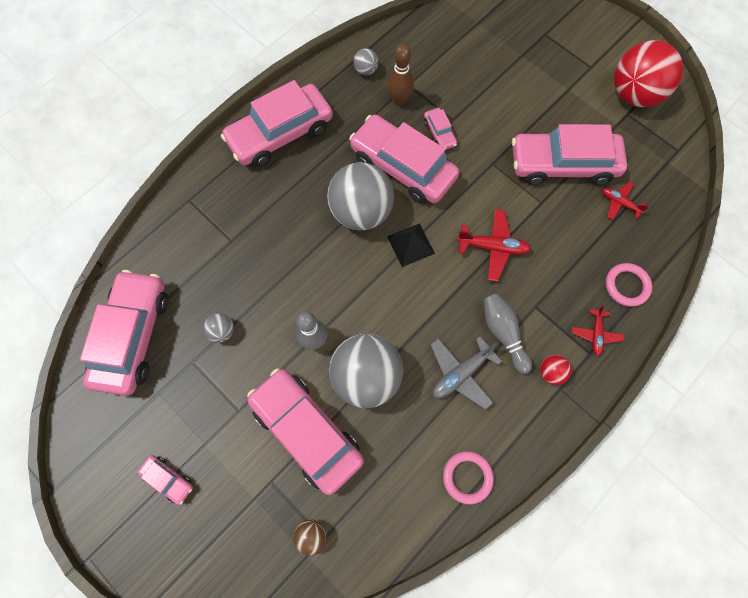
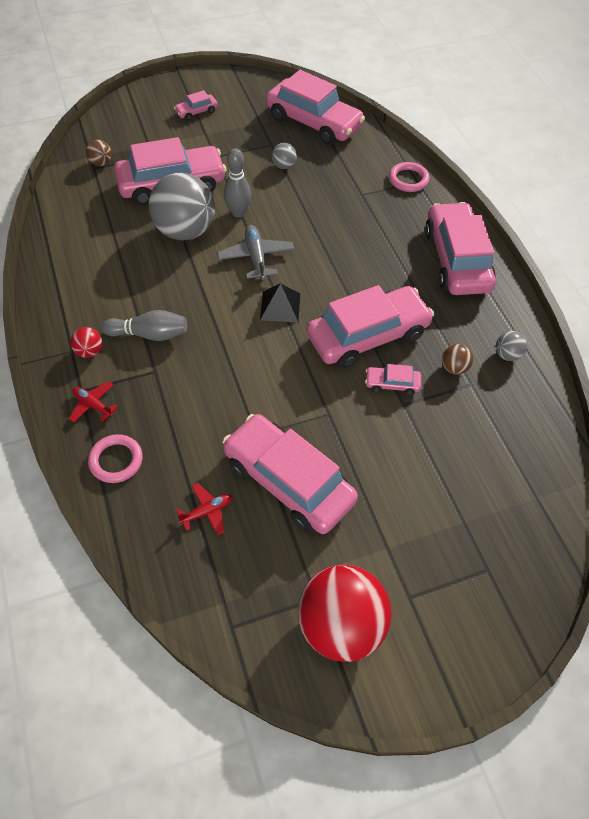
camera: 115 degrees right, 15 degrees down
(361, 211) = (337, 285): grey ball -> none
(399, 99) = (454, 368): brown bowling pin -> brown ball
(461, 373) = (139, 289): grey plane -> grey plane (256, 257)
(467, 477) = (61, 257): pink ring -> pink ring (408, 179)
(493, 247) = (235, 367): red plane -> none
(562, 164) = (288, 481): pink car -> pink car turned 75 degrees counterclockwise

